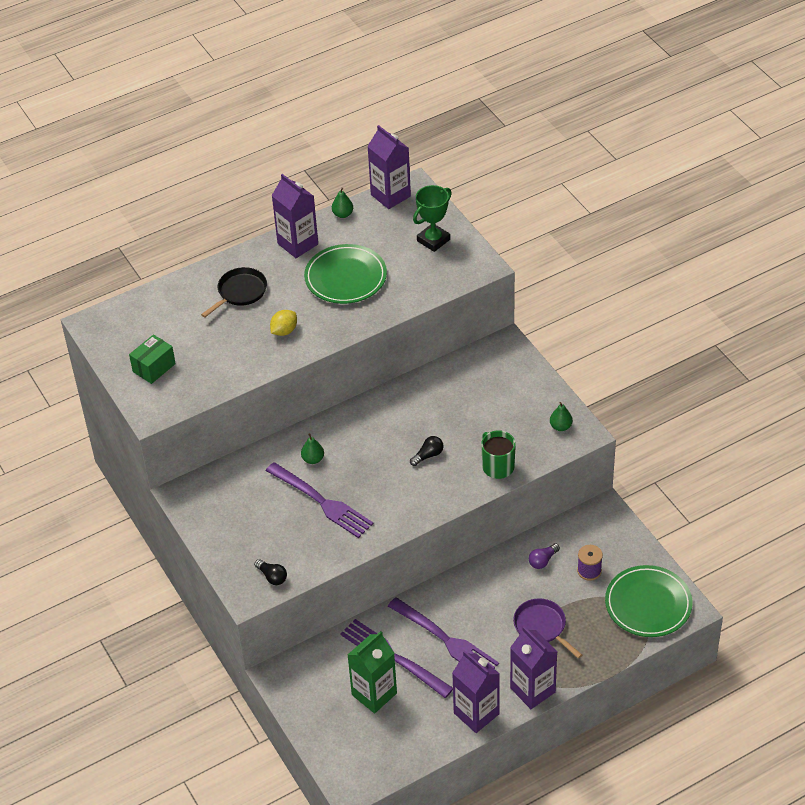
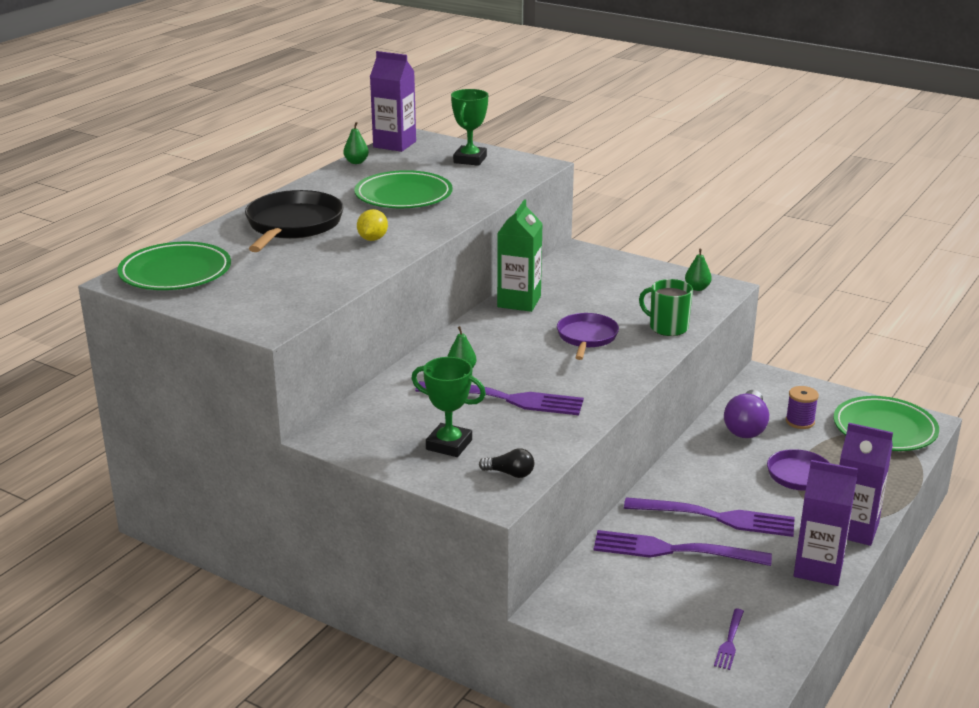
camera: 30 degrees left, 20 degrees down
(128, 326) = (175, 272): none -> green plate
(154, 367) = (238, 293): green box -> none
(240, 292) = (293, 225): black pan -> black pan, size x1.59
(253, 533) = (449, 445): none -> green trophy
(297, 244) = (326, 186): purple carton -> none
(368, 746) = (729, 641): none -> purple fork
(374, 694) = (686, 590): green carton -> green carton (519, 302)
(428, 455) = (586, 337): black light bulb -> purple pan
(543, 561) = (746, 427): purple light bulb -> purple light bulb, size x1.82

